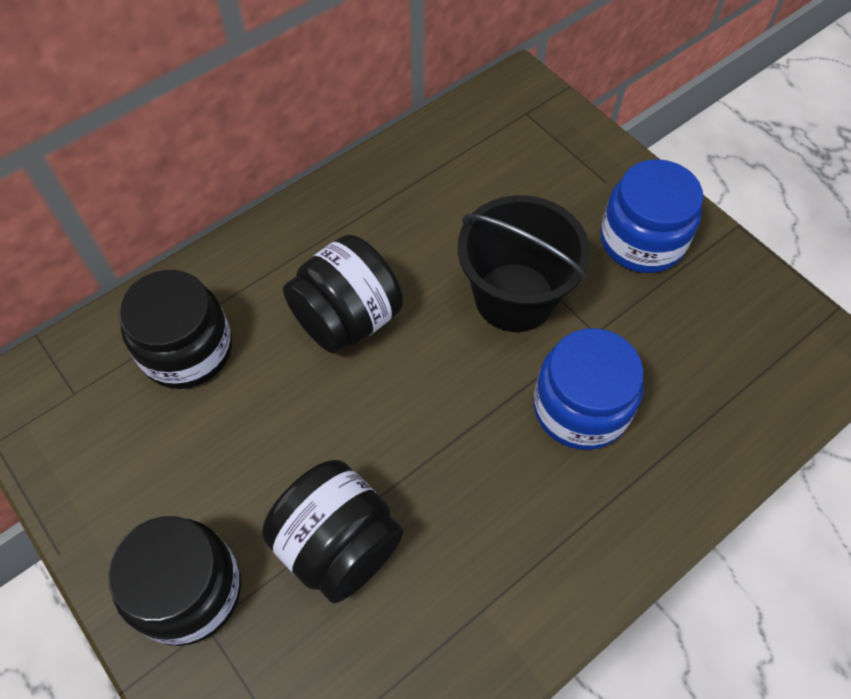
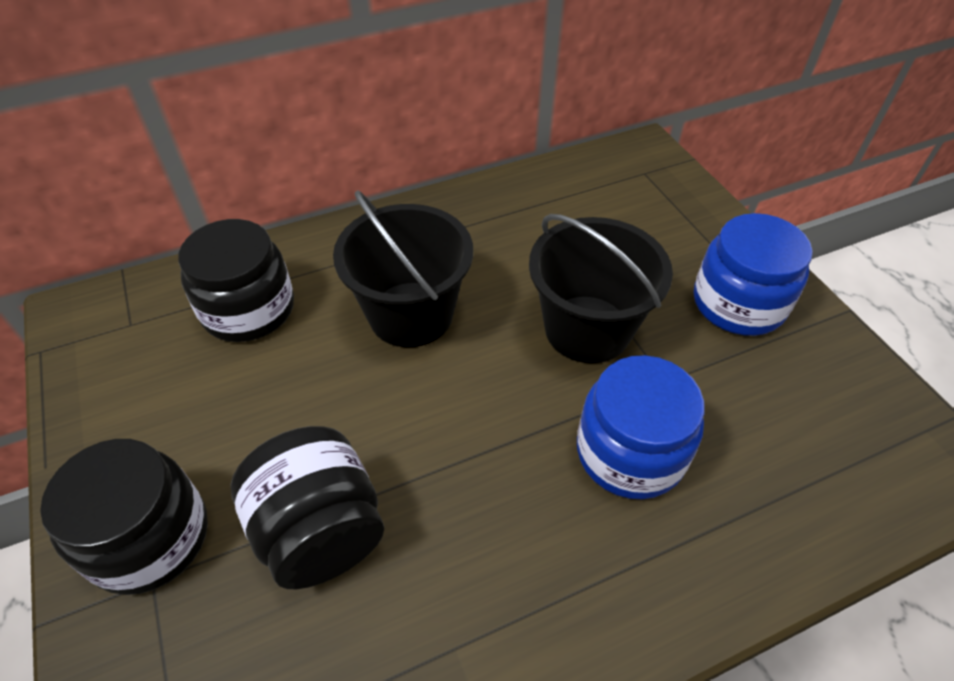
camera: 15 degrees right, 10 degrees down
(347, 319) = (411, 314): black jar -> black bucket

